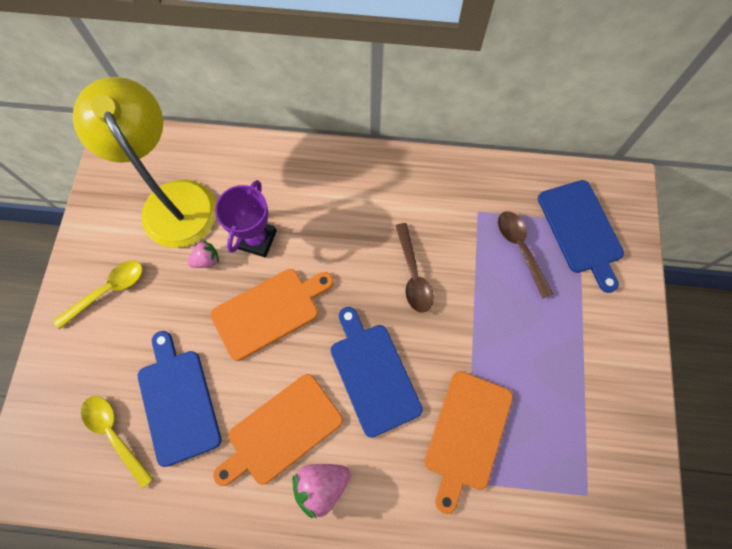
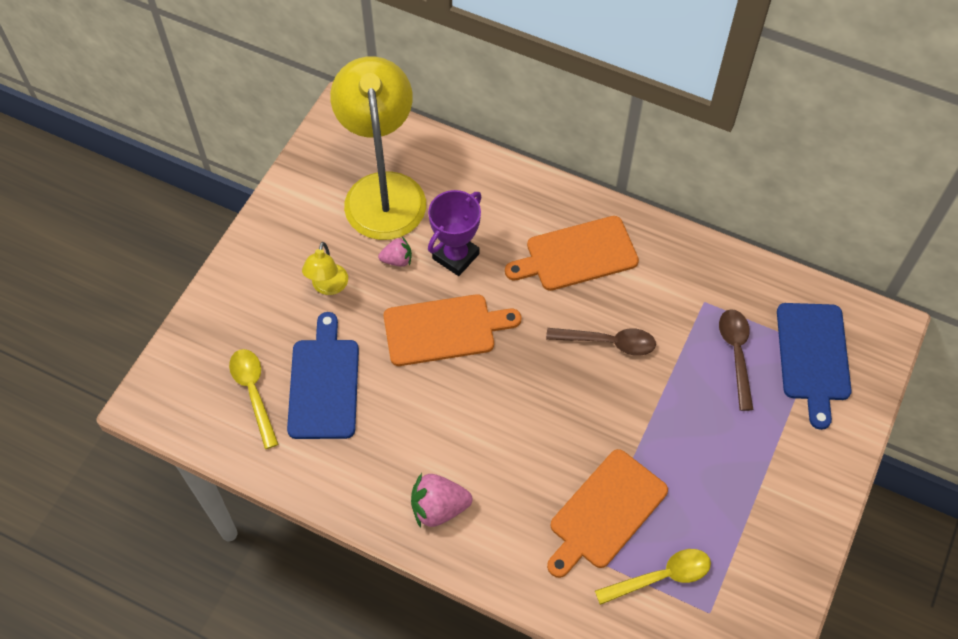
camera: 20 degrees right, 10 degrees down
(107, 291) = (289, 258): yellow spoon -> yellow spoon (660, 577)
(152, 306) = (328, 287): none -> yellow lamp
(281, 431) = (416, 445): orange cutting board -> orange cutting board (576, 255)
(373, 374) = (529, 424): blue cutting board -> none
(413, 275) = (608, 342): brown spoon -> brown spoon turned 90 degrees counterclockwise

